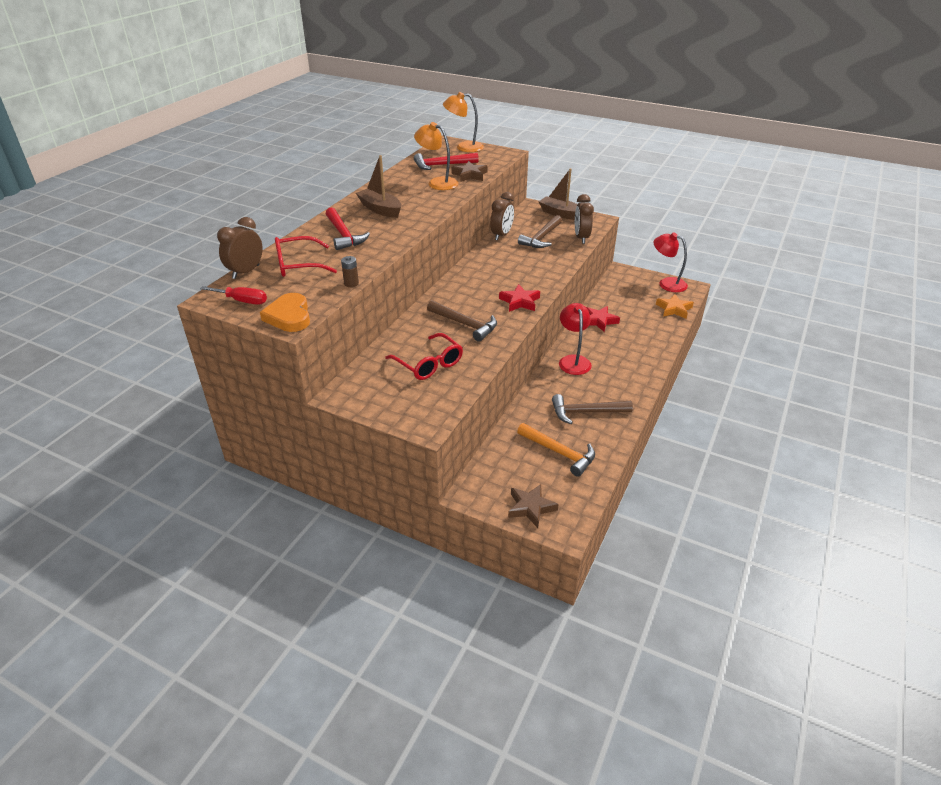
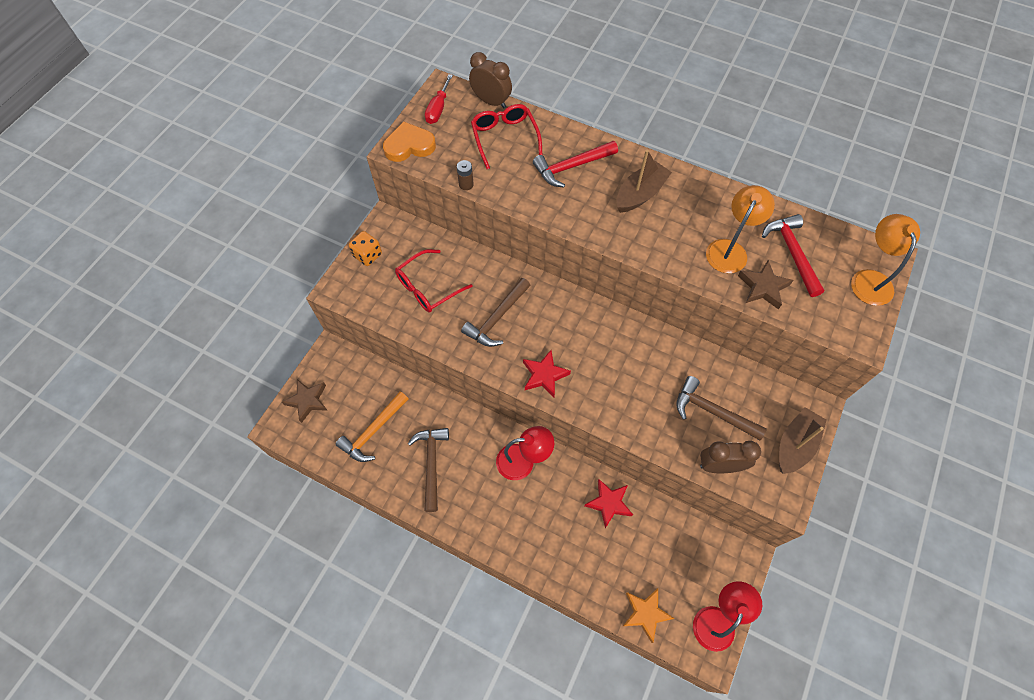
camera: 90 degrees right, 25 degrees up
(383, 406) = (367, 255): none -> orange dice
(501, 235) = (713, 361): brown clock -> none

